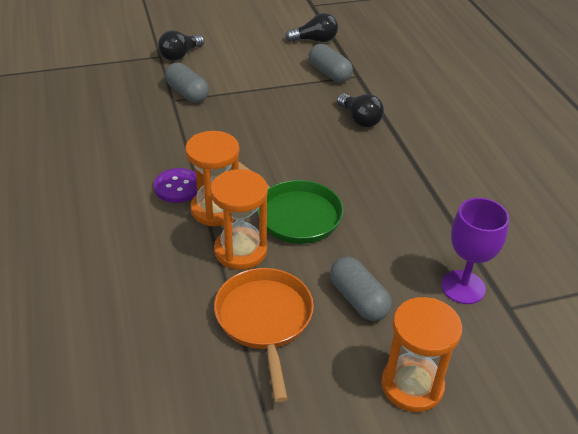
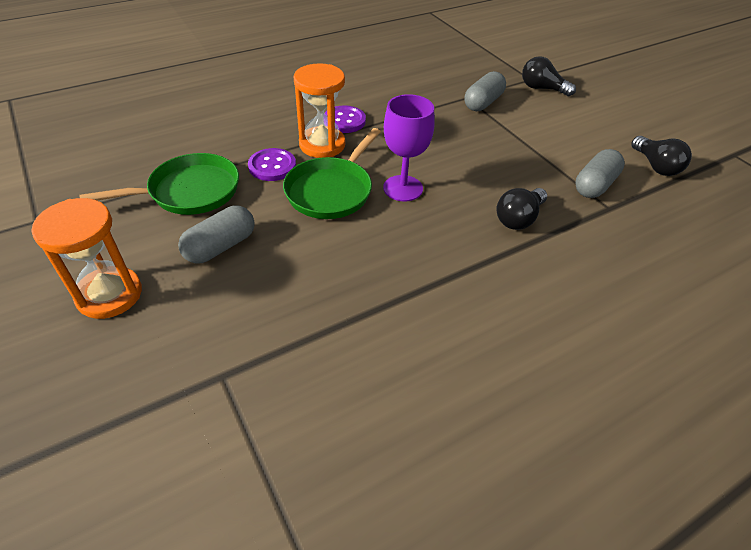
camera: 75 degrees right, 5 degrees up
(240, 251) = (272, 166): orange hourglass -> purple button
(264, 320) = (189, 191): orange pan -> green pan
(463, 287) = (250, 330): purple goblet -> purple goblet (403, 188)

